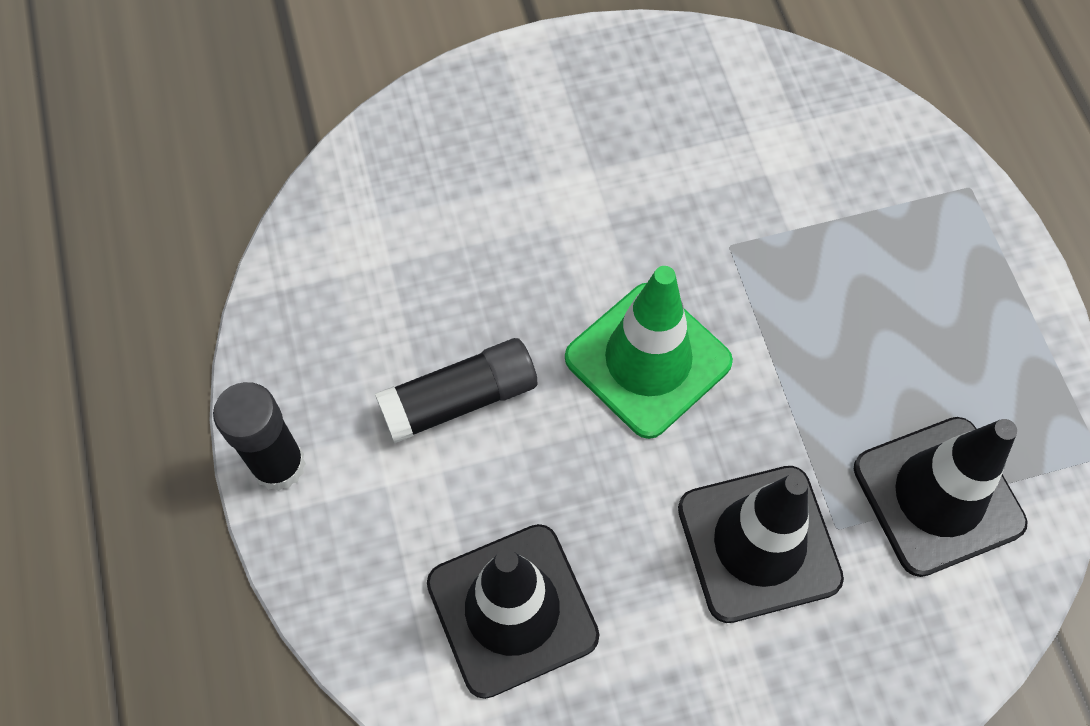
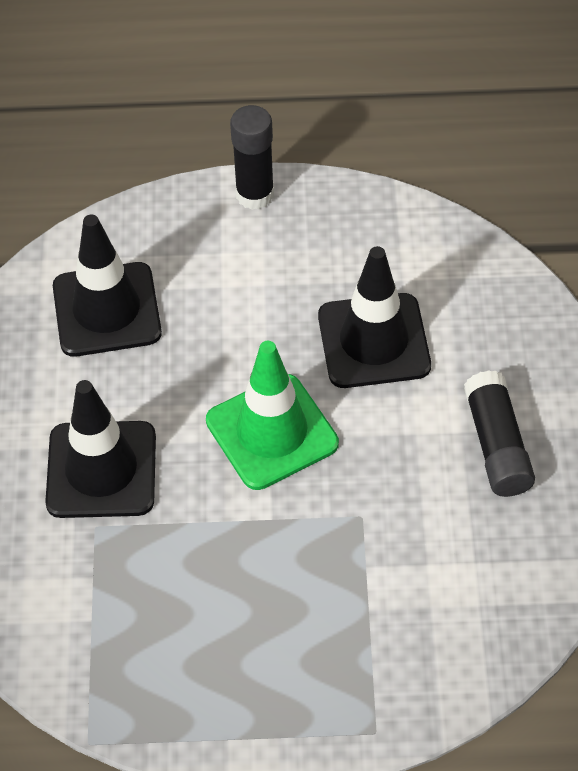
camera: 105 degrees right, 10 degrees down
(460, 399) = (274, 305): black glue stick -> black glue stick (497, 445)
(938, 496) = (96, 605): black traffic cone -> black traffic cone (374, 341)

